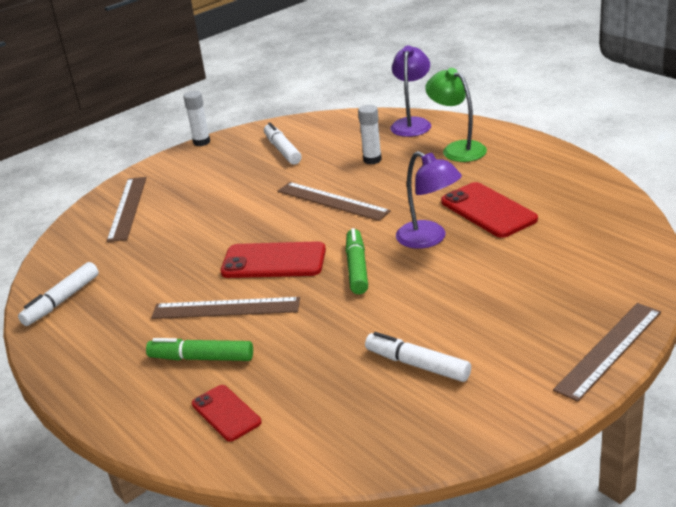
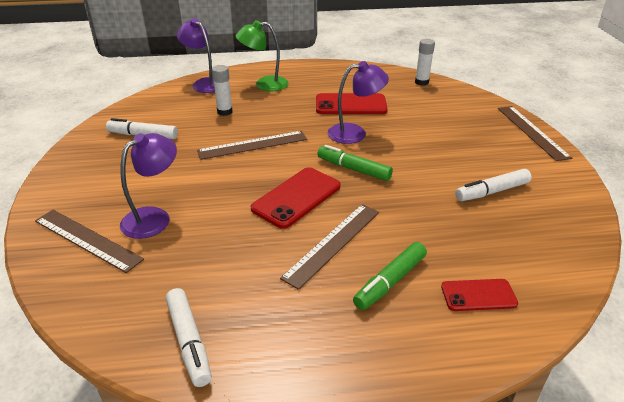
camera: 60 degrees left, 5 degrees up
(178, 217) = (154, 217): none -> purple lamp
(201, 142) = (52, 162): white glue stick -> white glue stick (421, 82)

